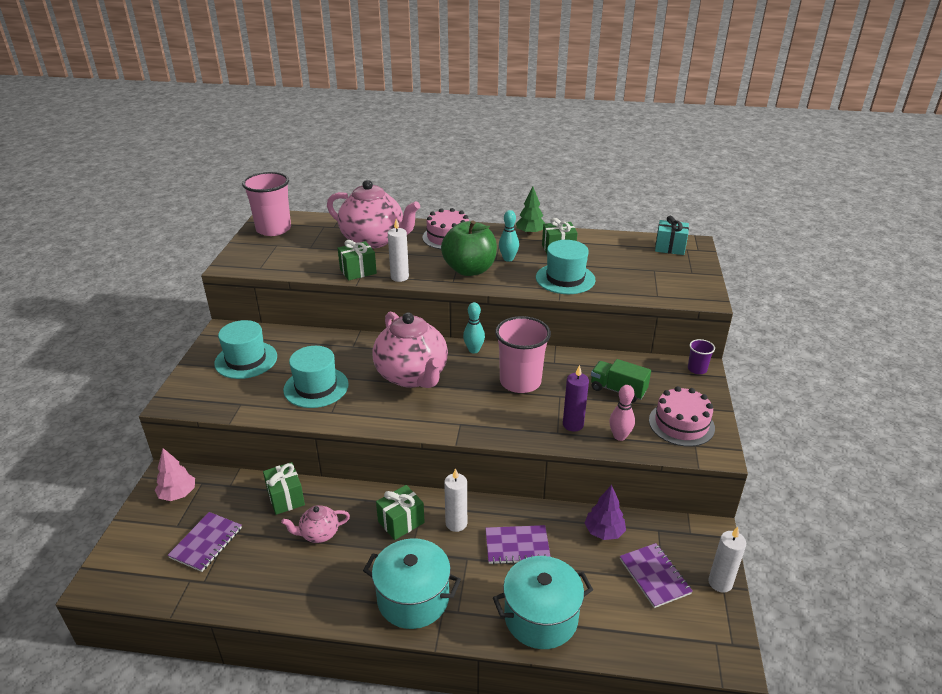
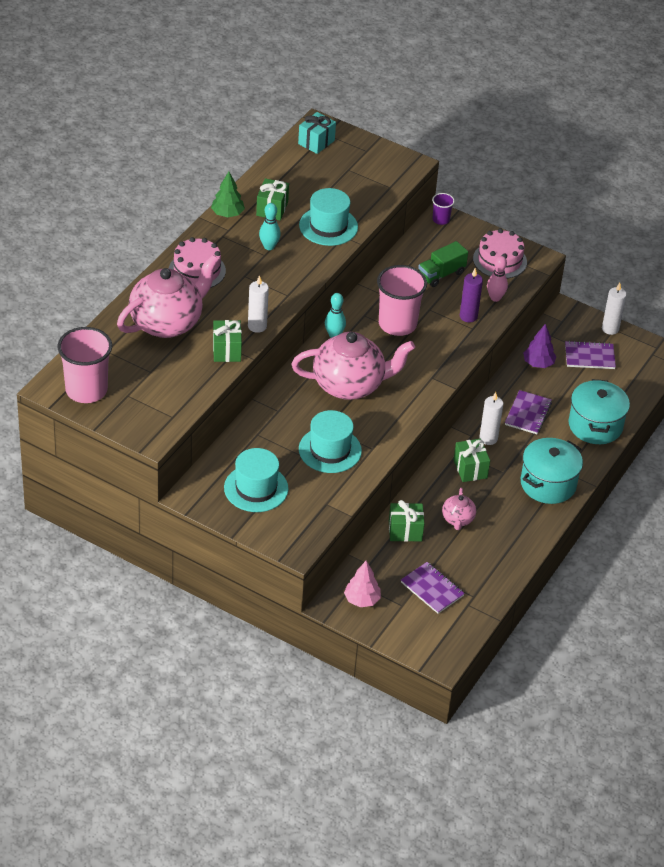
camera: 70 degrees left, 10 degrees up
(469, 270) = (273, 278): green apple -> none

